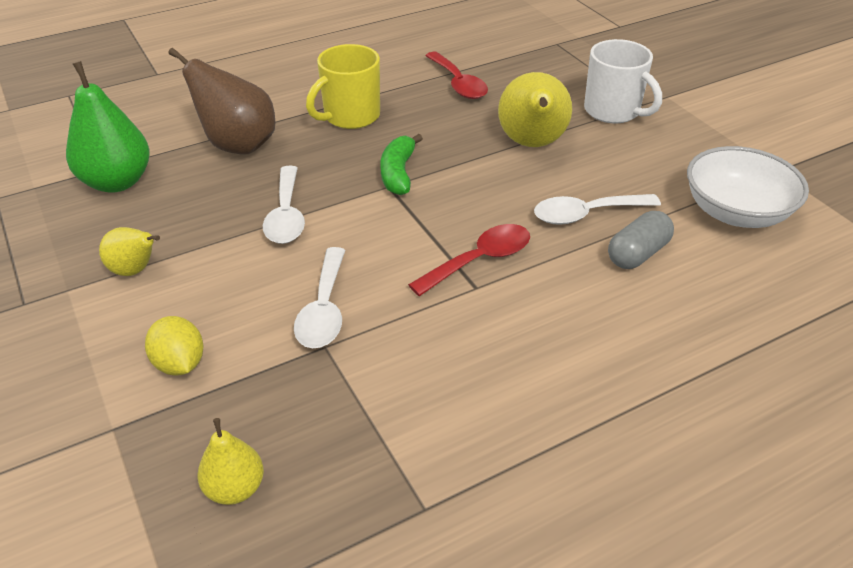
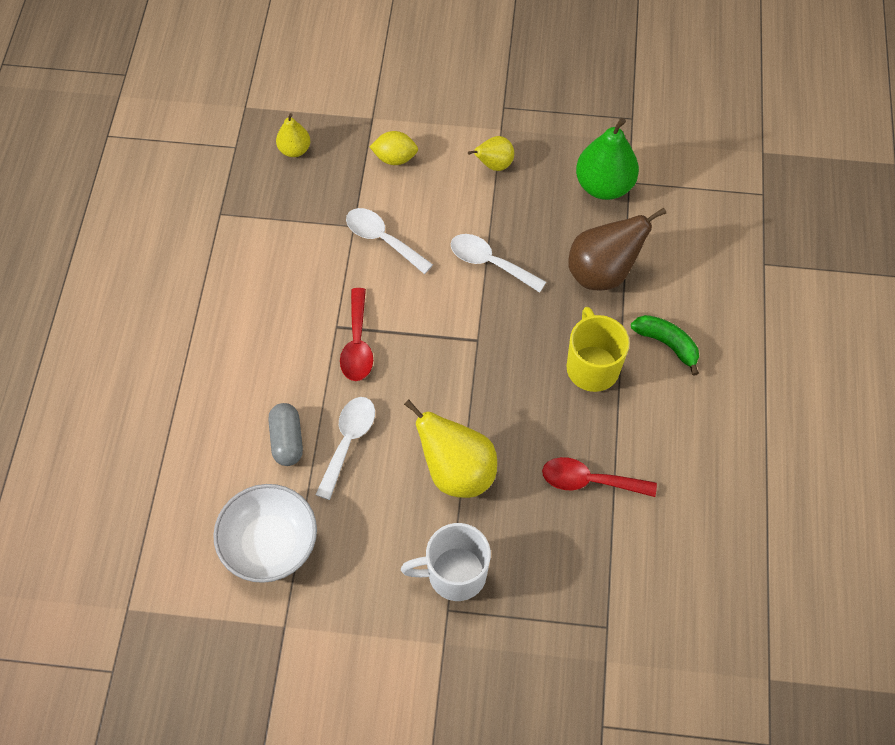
camera: 125 degrees right, 20 degrees up
(398, 173) = (488, 354): green banana -> green banana (667, 344)

